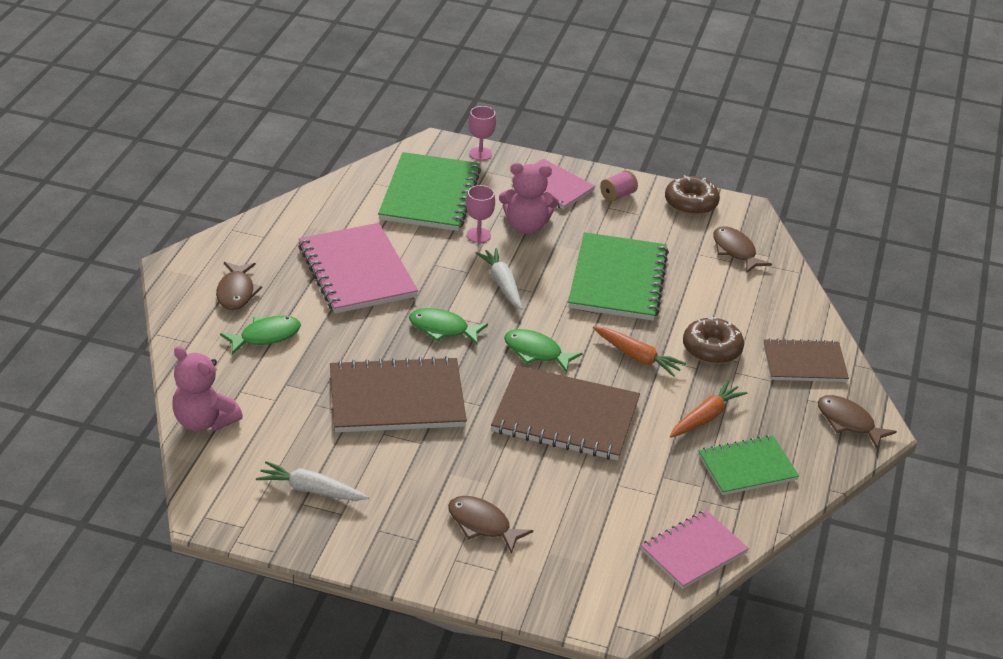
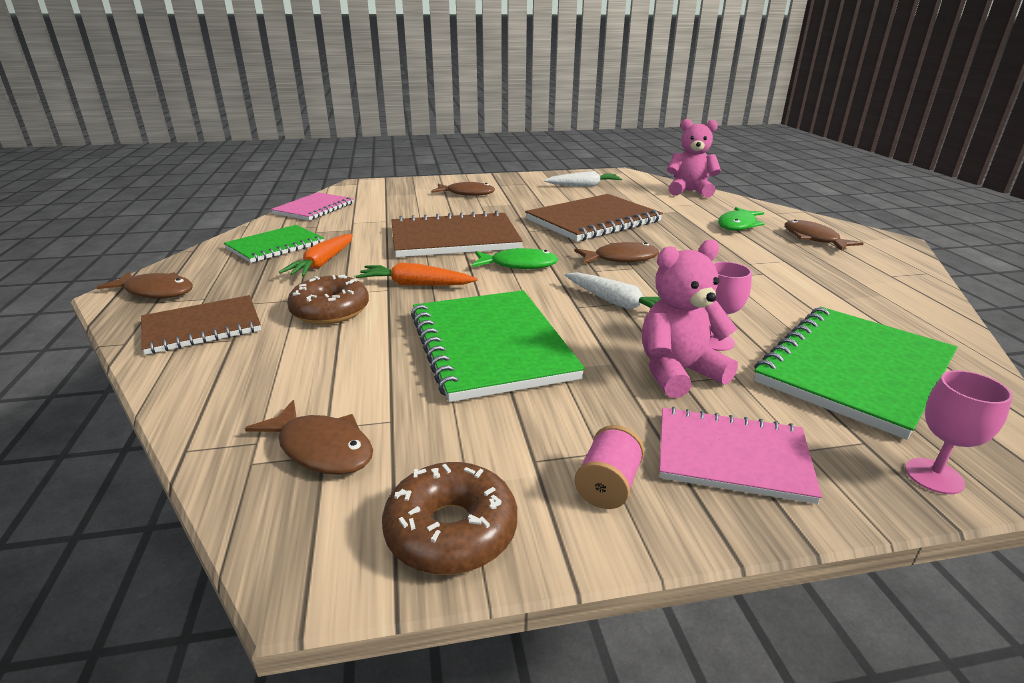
camera: 155 degrees right, 10 degrees down
(357, 271) = (763, 274): pink notebook -> none
(430, 195) = (854, 370): green notebook -> green notebook turned 60 degrees clockwise
(442, 329) = (621, 259): green fish -> brown fish

